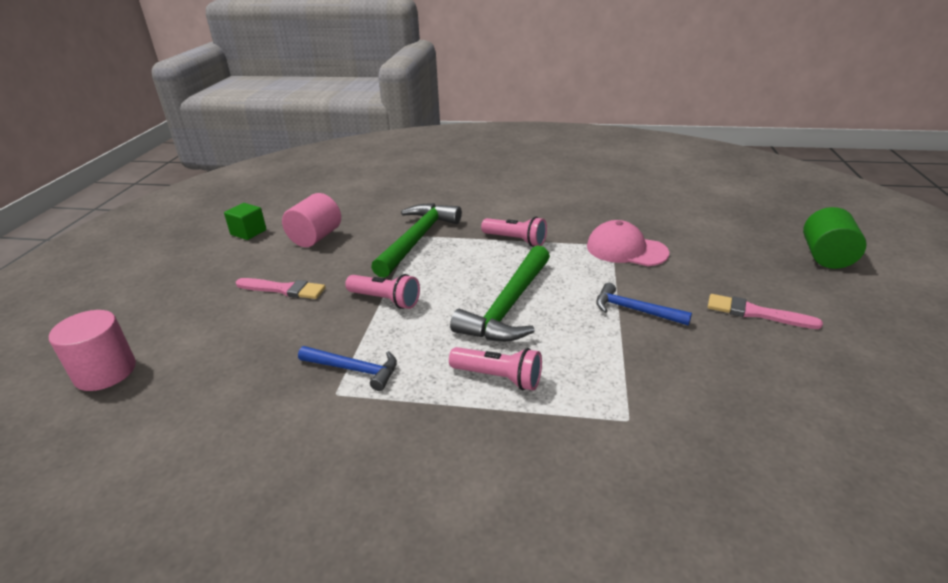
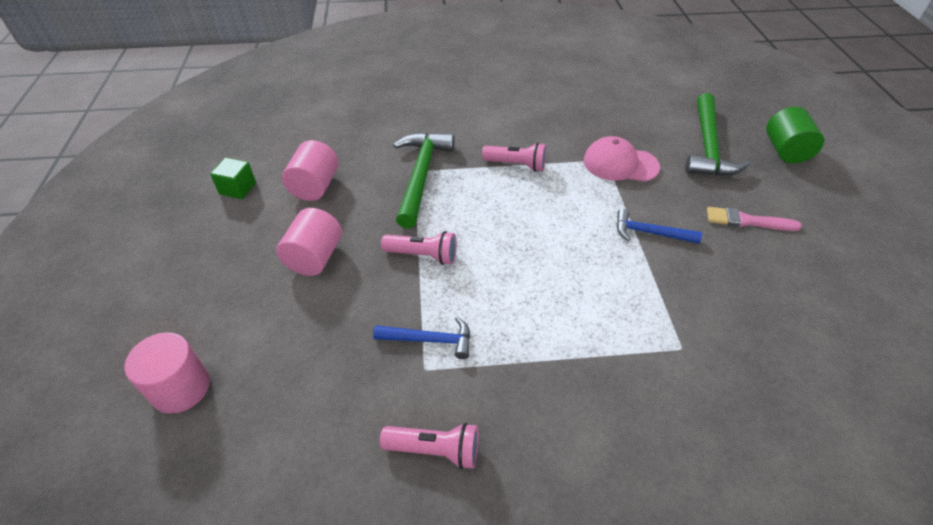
camera: 15 degrees left, 15 degrees up
(284, 289) = (315, 257): pink brush -> pink cylinder
(498, 377) = (562, 325): pink flashlight -> pink flashlight (435, 450)
(508, 306) = (540, 245): green hammer -> green hammer (707, 146)

